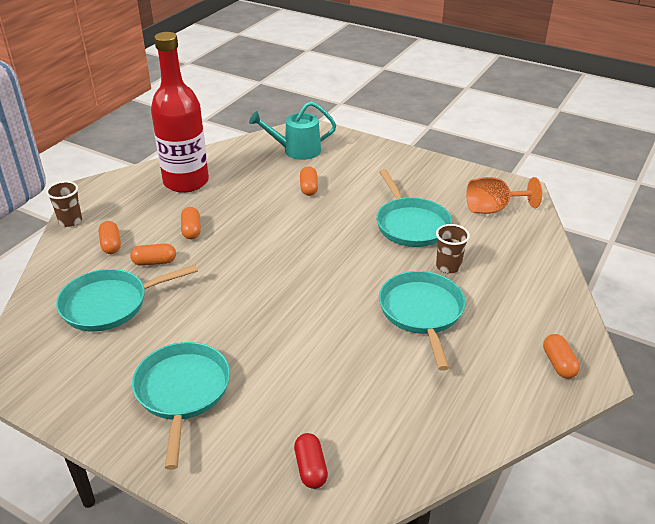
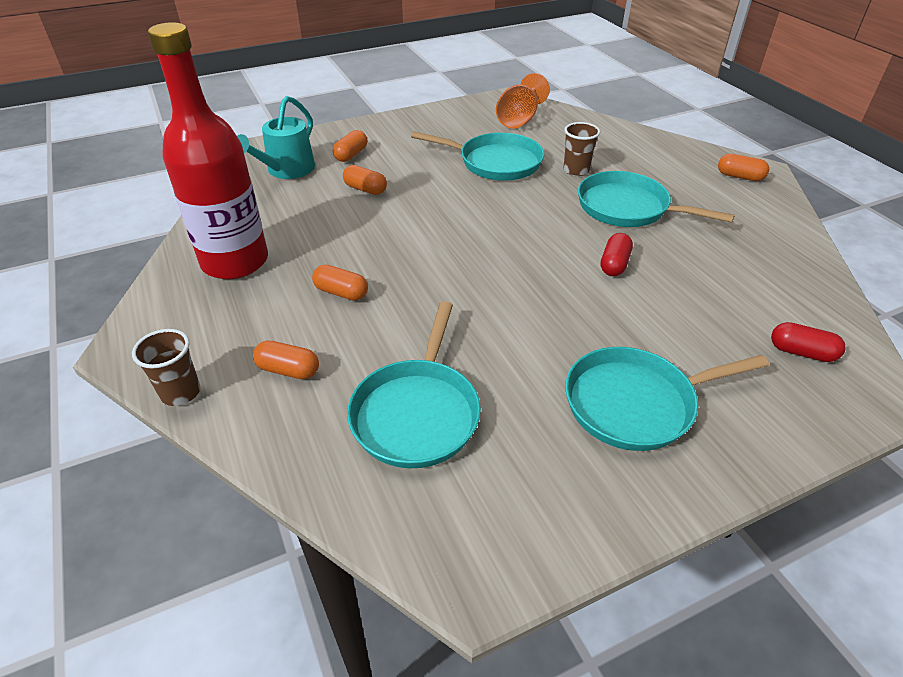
camera: 55 degrees left, 5 degrees up
(154, 262) = (371, 344): orange capsule -> orange capsule (351, 155)
(182, 392) = (636, 403): turquoise pan -> turquoise pan turned 45 degrees counterclockwise
(333, 331) = (614, 264): none -> red capsule

